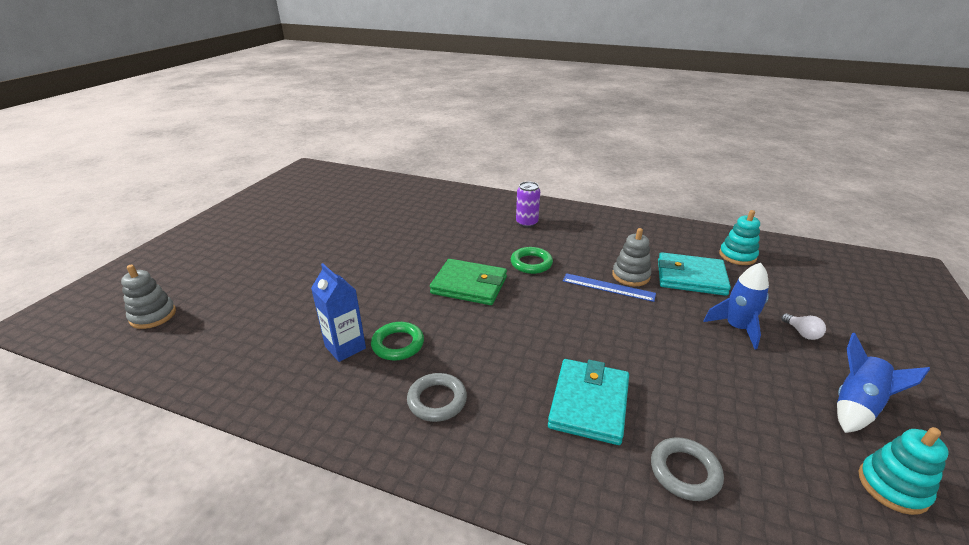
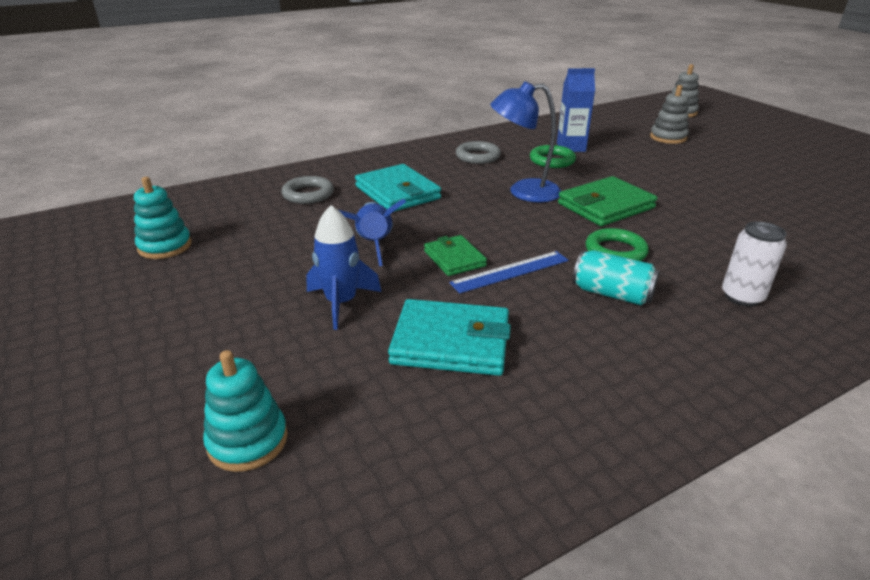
camera: 130 degrees right, 0 degrees up
(491, 330) = (523, 192): none -> blue lamp
(527, 223) = (742, 297): purple can -> white can
(578, 252) = (612, 294): none -> turquoise can
(629, 313) = (454, 258): none -> green wallet
(630, 276) = (512, 299): grey stacking toy -> grey stacking toy (668, 137)
(691, 277) = (451, 342): turquoise wallet -> turquoise wallet turned 45 degrees clockwise
(737, 256) = (433, 442): turquoise stacking toy -> turquoise stacking toy (247, 441)
(802, 333) = (265, 339): white light bulb -> none
(856, 406) = (192, 288): blue rocket -> blue rocket (374, 245)

